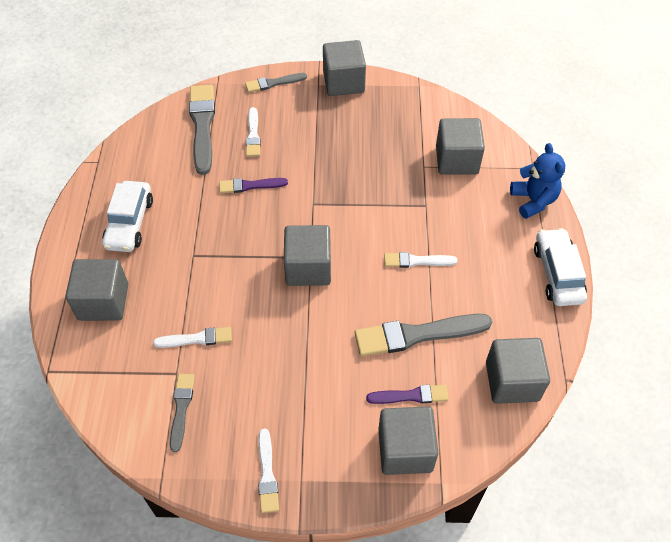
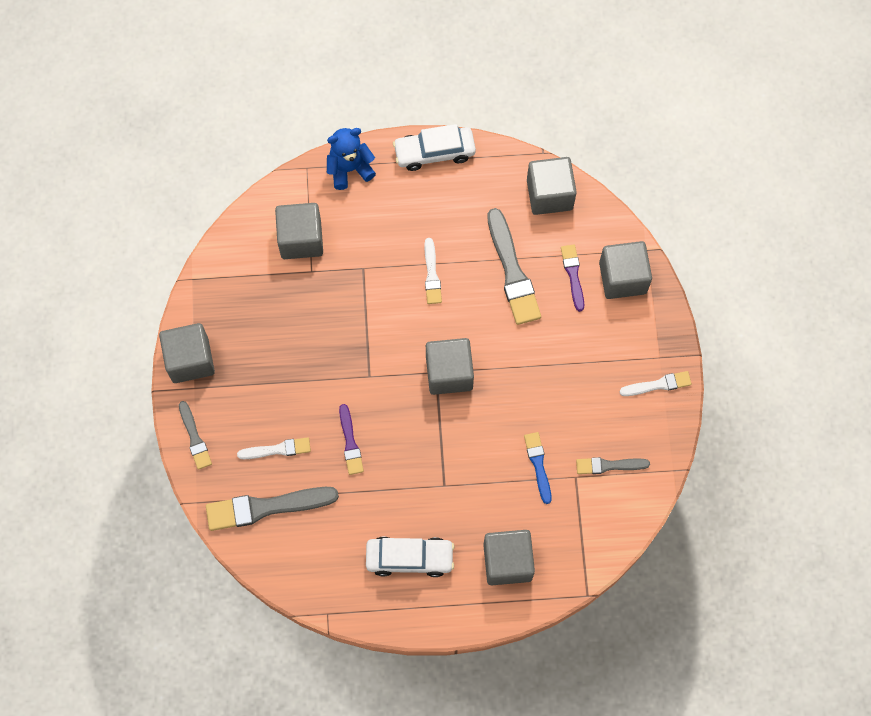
camera: 95 degrees left, 15 degrees up
(196, 339) = (538, 465): white brush -> blue brush

